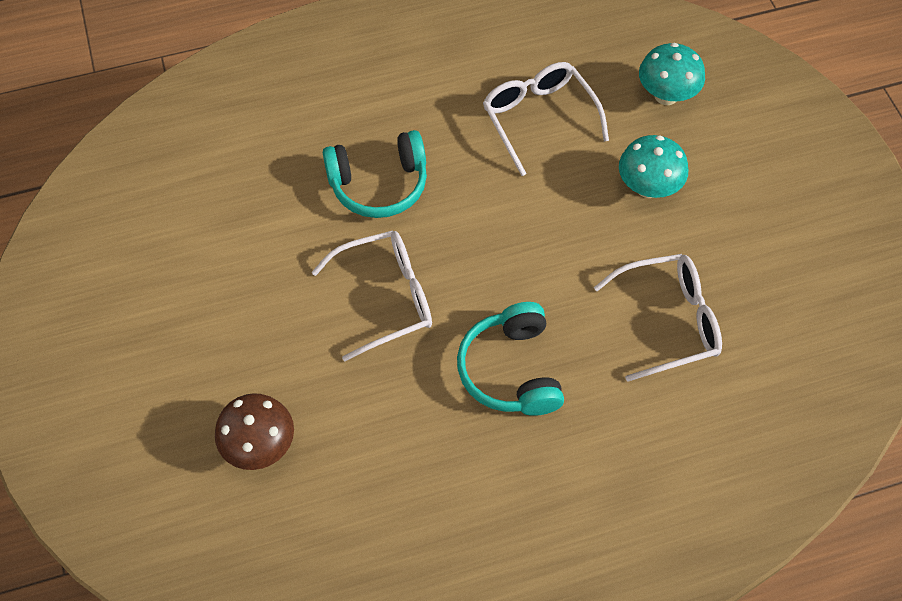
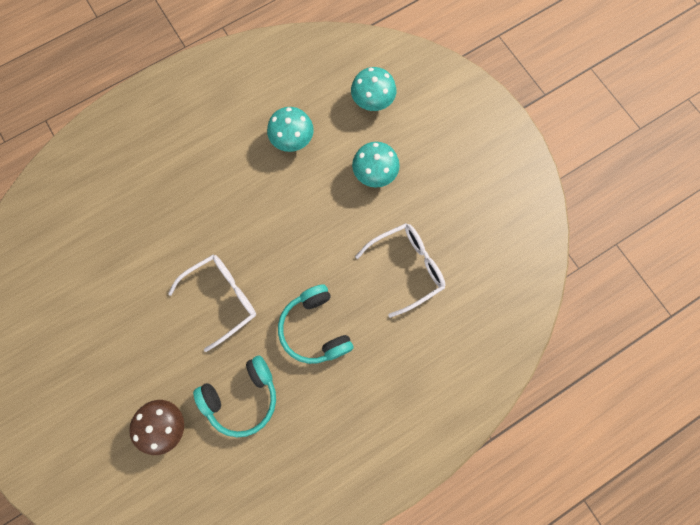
camera: 15 degrees left, 15 degrees up
(379, 184) = (197, 216): turquoise headphones -> turquoise headphones (242, 397)
(539, 119) = (292, 140): white glasses -> turquoise mushroom

